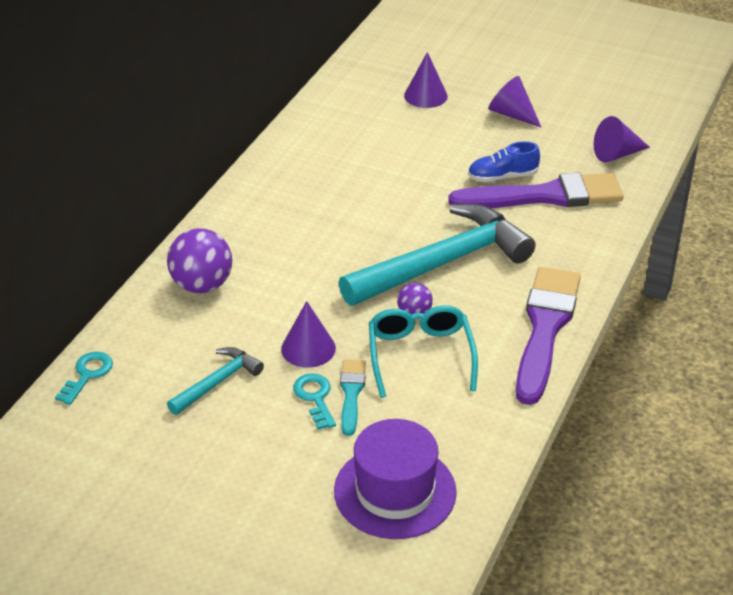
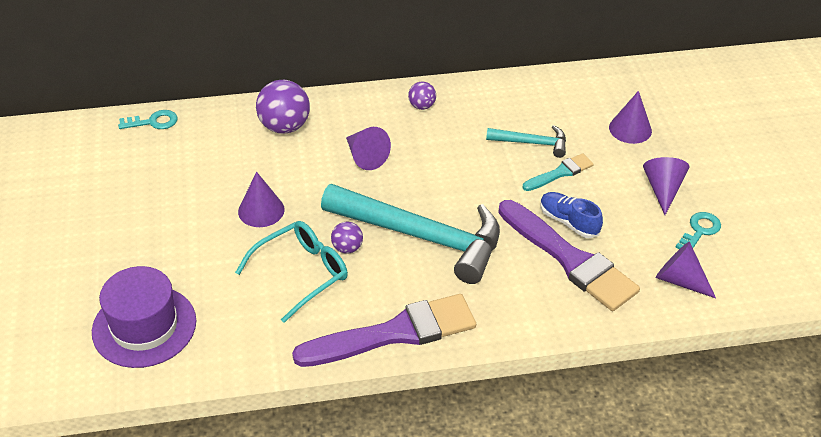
camera: 55 degrees right, 5 degrees up
(217, 382) = (191, 183): turquoise hammer -> turquoise hammer (532, 143)
(270, 189) = (422, 106): none -> purple ball
(303, 252) = (365, 157): none -> purple cone
(315, 398) = (211, 239): turquoise key -> turquoise key (699, 231)
(351, 393) = (230, 255): turquoise brush -> turquoise brush (560, 173)

